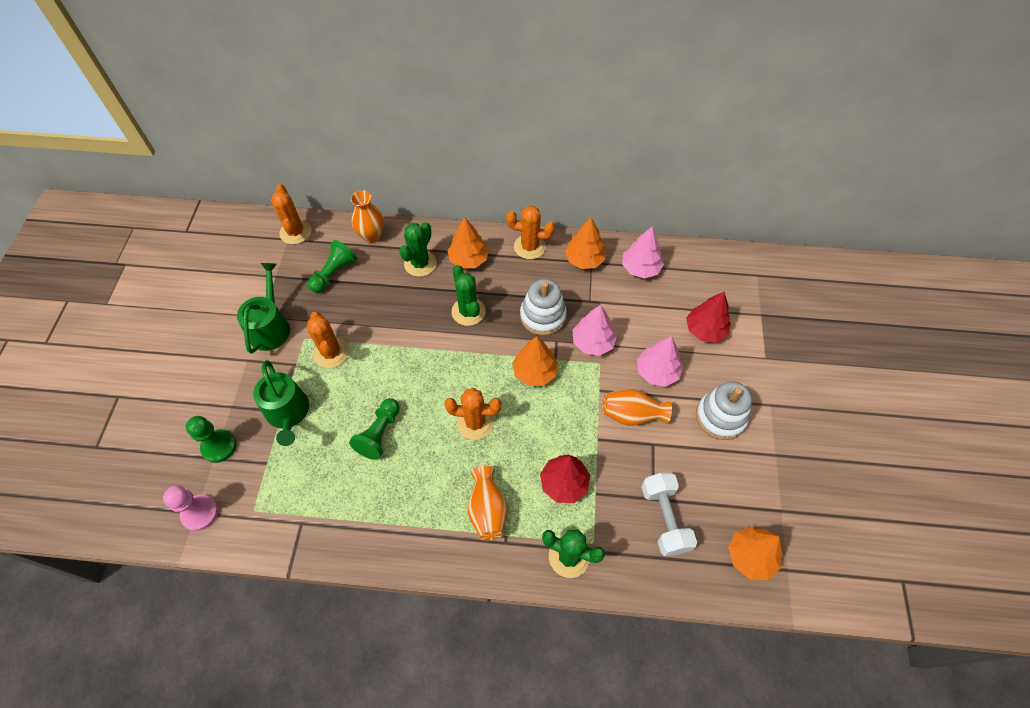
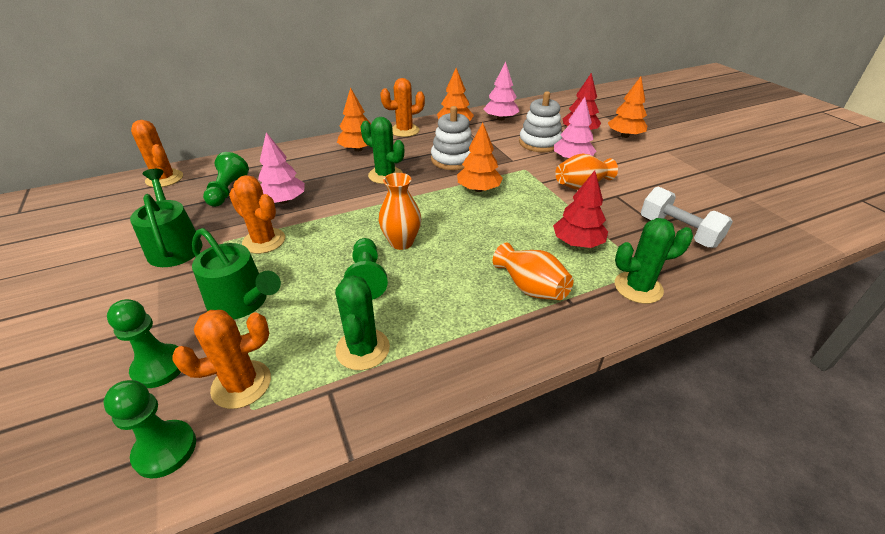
camera: 30 degrees left, 20 degrees down
(200, 513) = (165, 450): pink pawn -> green pawn
(372, 236) = (252, 160): orange vase -> orange vase (401, 242)
(420, 264) = (314, 163): green cactus -> green cactus (362, 349)
(475, 422) = (457, 235): orange cactus -> orange cactus (241, 384)
(593, 342) = (507, 160): pink tree -> pink tree (284, 201)
(720, 417) = (643, 166): white stacking toy -> white stacking toy (539, 143)
(750, 556) = (762, 227): orange tree -> orange tree (624, 136)

